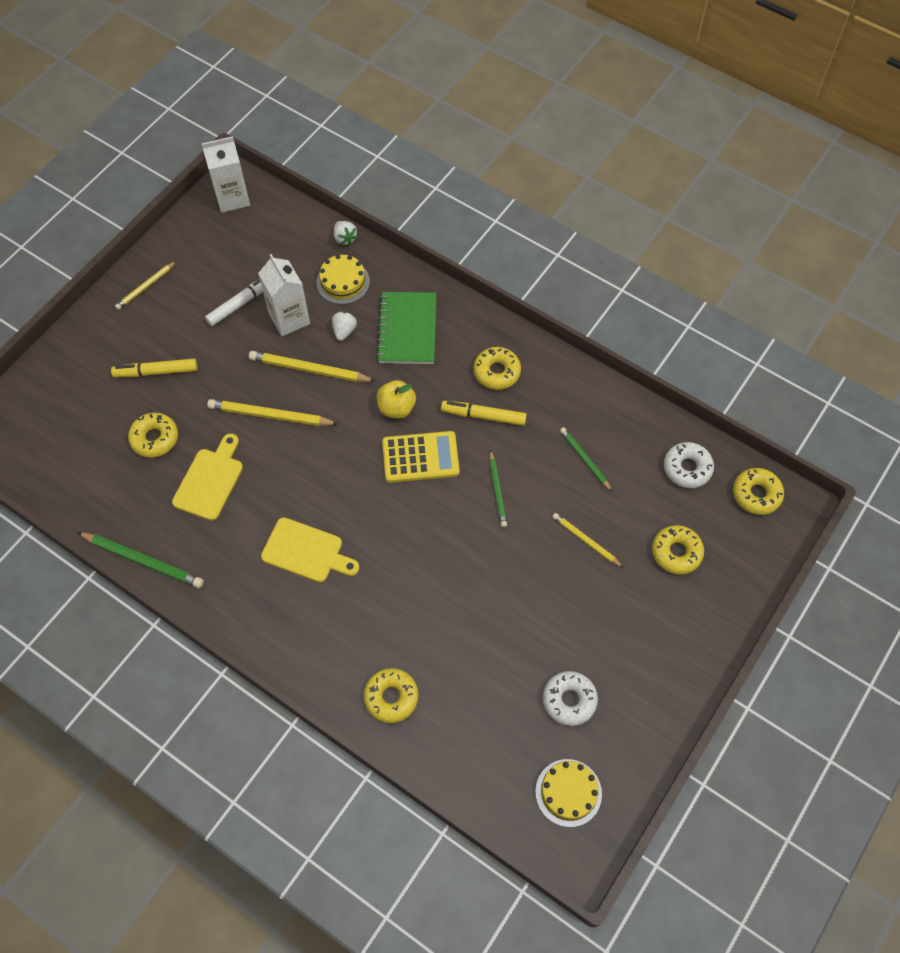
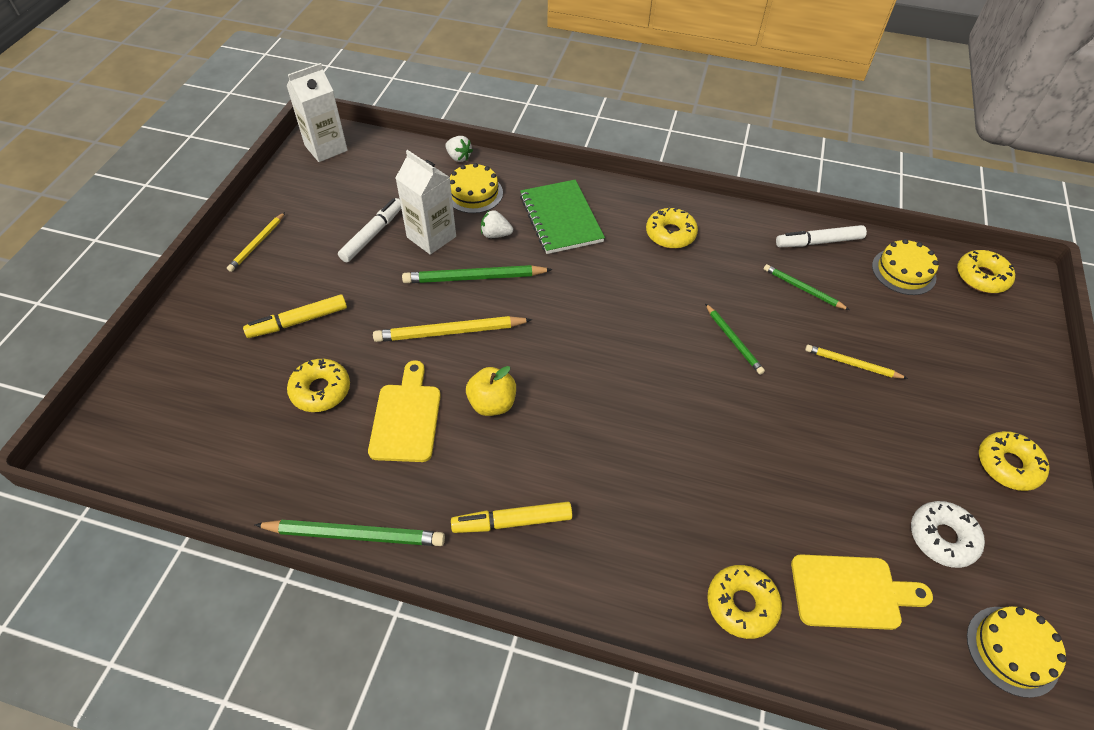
camera: 20 degrees left, 10 degrees down
(306, 551) = (556, 463): yellow cutting board -> yellow cutting board (851, 592)
(309, 369) = (474, 278): yellow pencil -> green pencil
(344, 331) = (495, 234): white strawberry -> white strawberry turned 75 degrees counterclockwise
(396, 408) = (586, 290): yellow apple -> yellow apple (492, 403)
(420, 457) = (635, 330): yellow calculator -> none
(483, 416) = (679, 275): yellow marker -> yellow marker (512, 521)
(627, 417) = (818, 242): none -> white marker
(676, 552) = (946, 350): yellow donut -> yellow donut (1008, 465)
(687, 468) = (903, 271): white donut -> yellow cake

